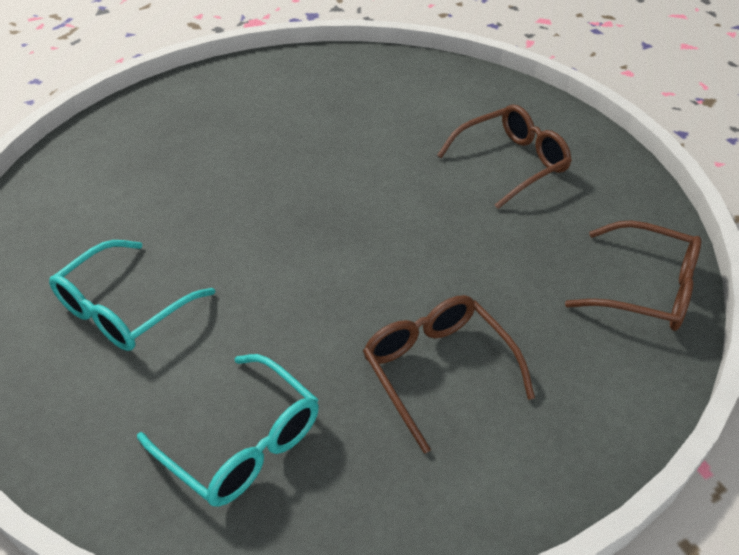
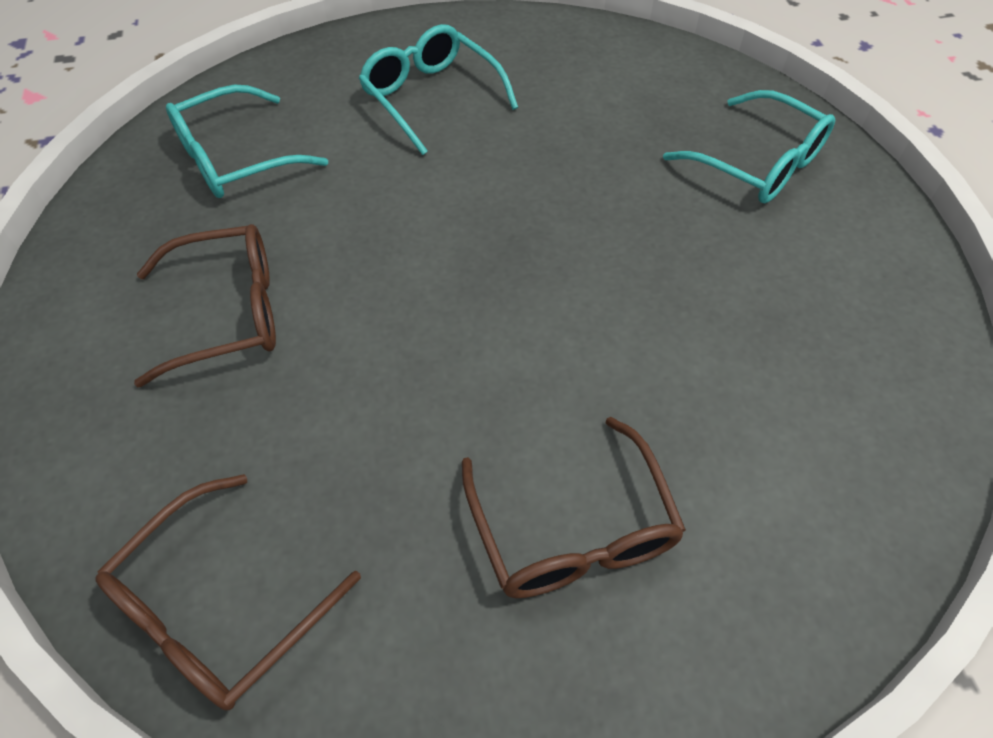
camera: 105 degrees right, 10 degrees up
(192, 117) = (758, 163): none -> turquoise glasses

